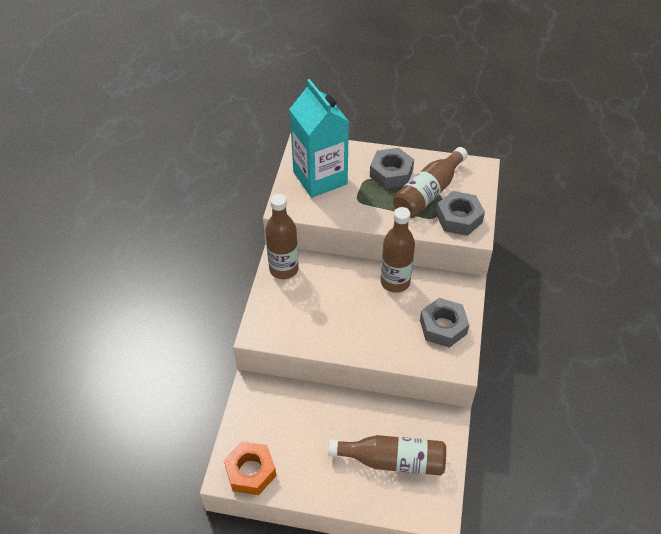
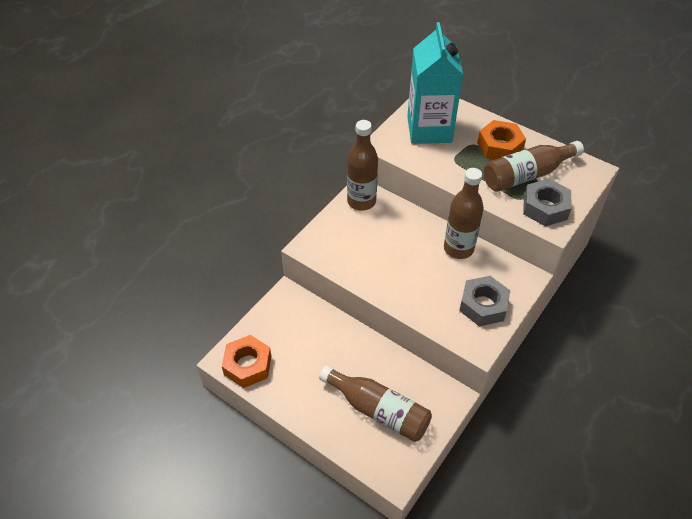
camera: 25 degrees right, 0 degrees up
(391, 173) = (499, 146): grey nut -> orange nut

